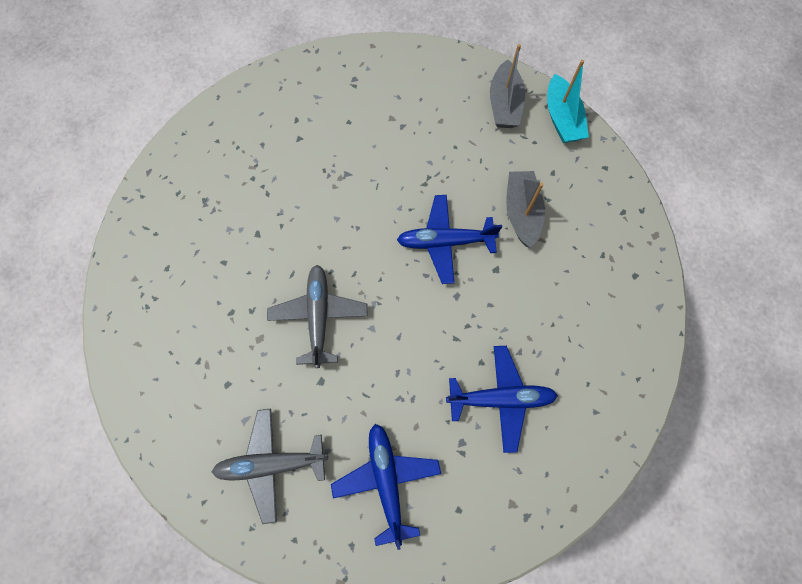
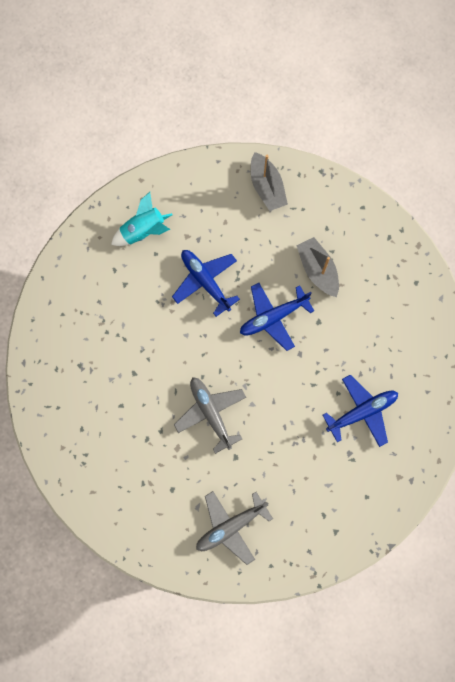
camera: 25 degrees left, 5 degrees up
(348, 95) = (143, 231): none -> turquoise rocket
(386, 480) = (311, 500): blue plane -> blue plane (205, 281)
(562, 119) = (315, 181): turquoise boat -> none

